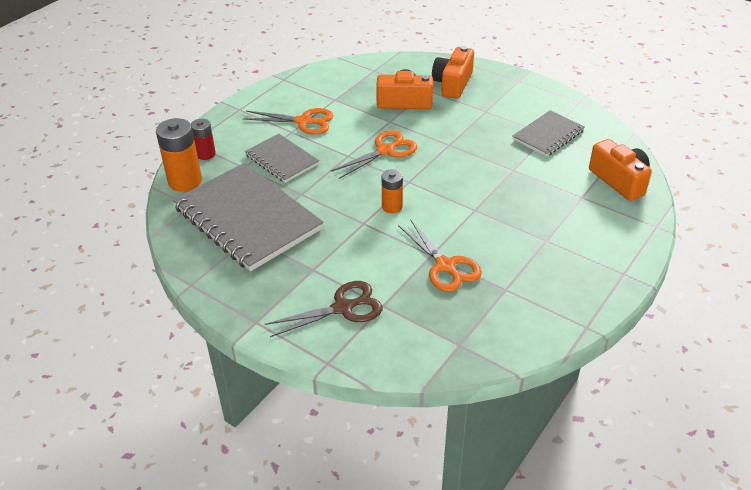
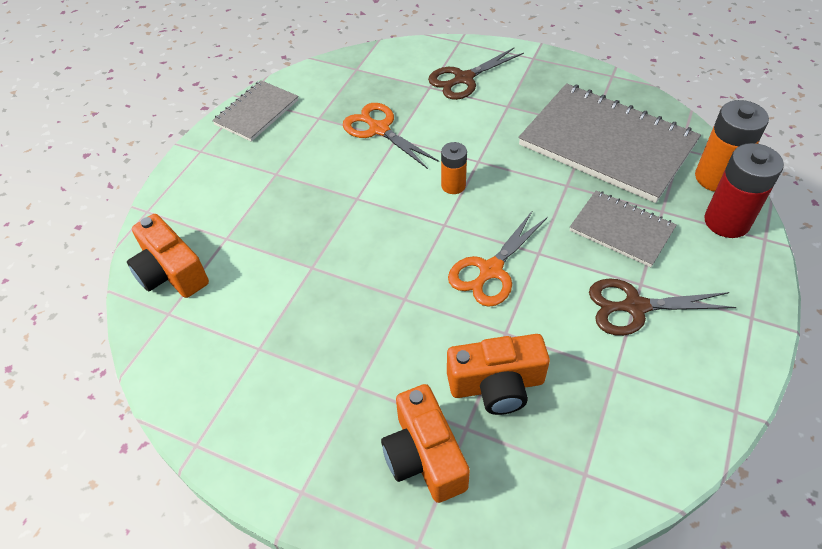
camera: 170 degrees right, 10 degrees up
(206, 154) = (726, 221): red battery -> red battery, size x1.69
(303, 121) = (635, 307): orange scissors -> brown scissors
(452, 84) = (424, 456): orange camera -> orange camera turned 150 degrees clockwise
(548, 135) = (258, 344): grey notebook -> grey notebook (257, 112)

